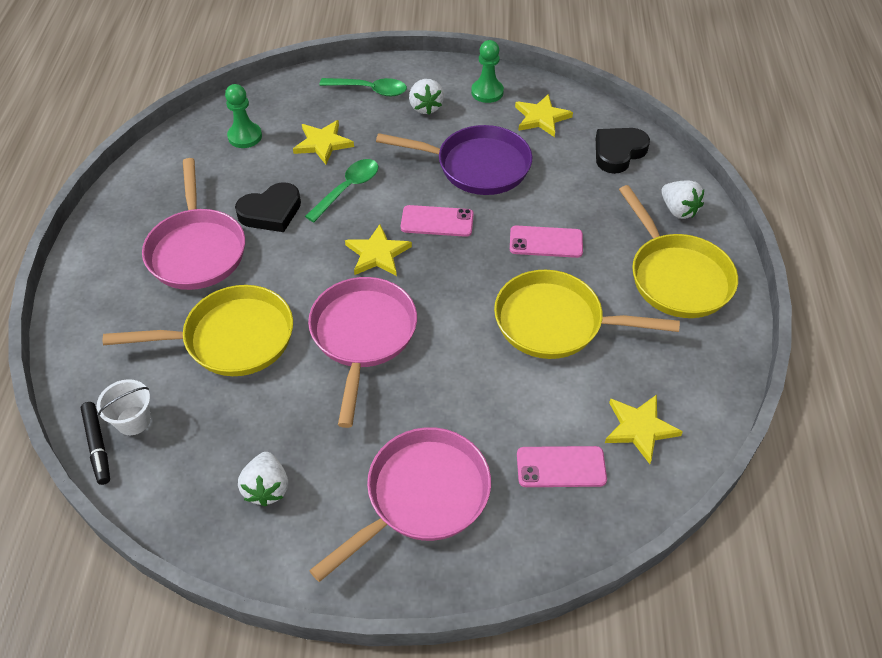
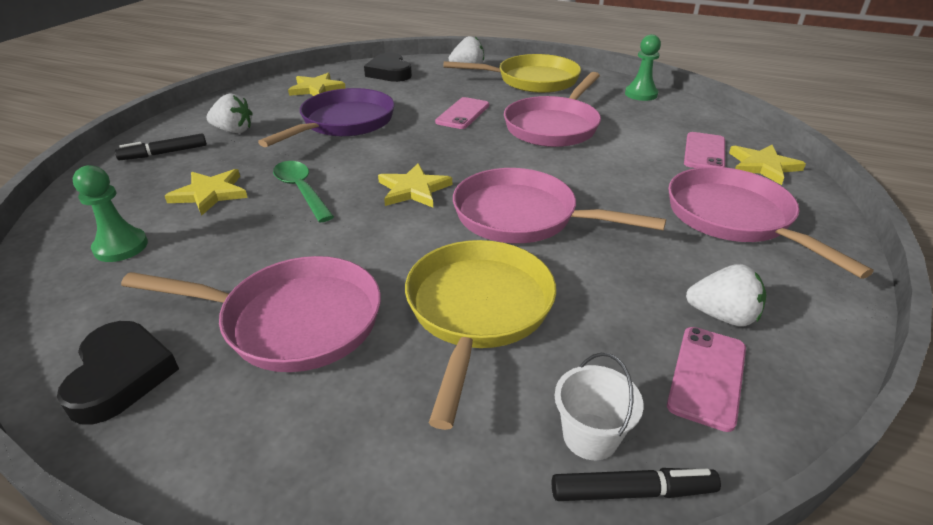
camera: 70 degrees left, 15 degrees down
(271, 212) = (284, 247): black heart -> black heart (121, 376)
(370, 90) = (164, 153): green spoon -> black marker
(437, 221) = (396, 152): pink phone -> pink phone (707, 376)
(487, 92) = (254, 102): green pawn -> green pawn (641, 94)
(555, 322) = (553, 126): yellow pan -> pink pan
(639, 428) = (671, 118): yellow star -> yellow star (763, 166)

